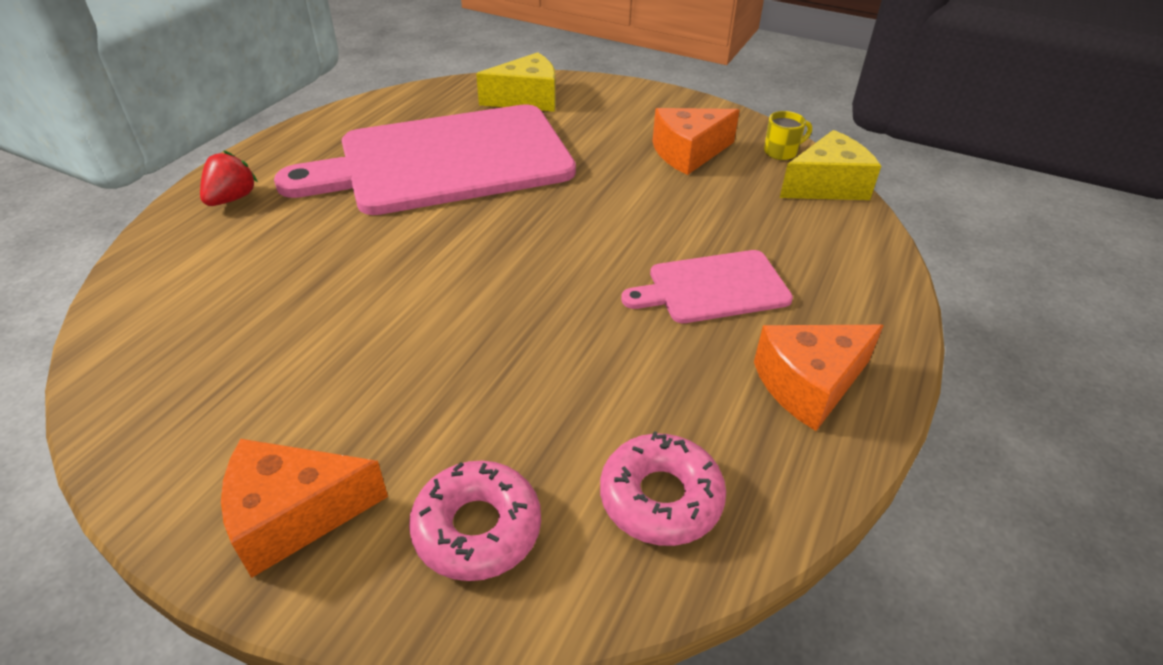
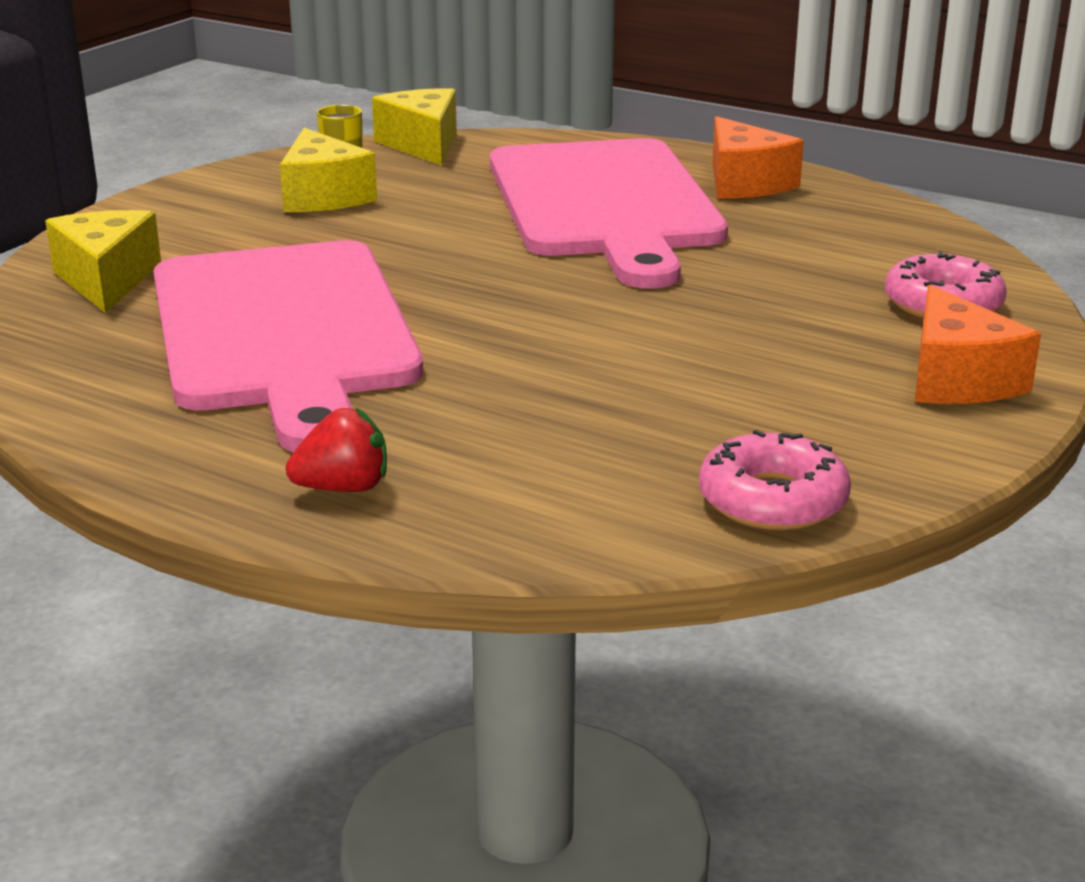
camera: 85 degrees left, 15 degrees down
(232, 199) = (343, 488): red strawberry -> red strawberry turned 135 degrees clockwise
(660, 498) = (887, 240): pink donut -> pink donut (772, 500)
(688, 153) = (323, 196): orange cheese -> yellow cheese
(713, 288) = (605, 204): pink cutting board -> pink cutting board, size x2.08

